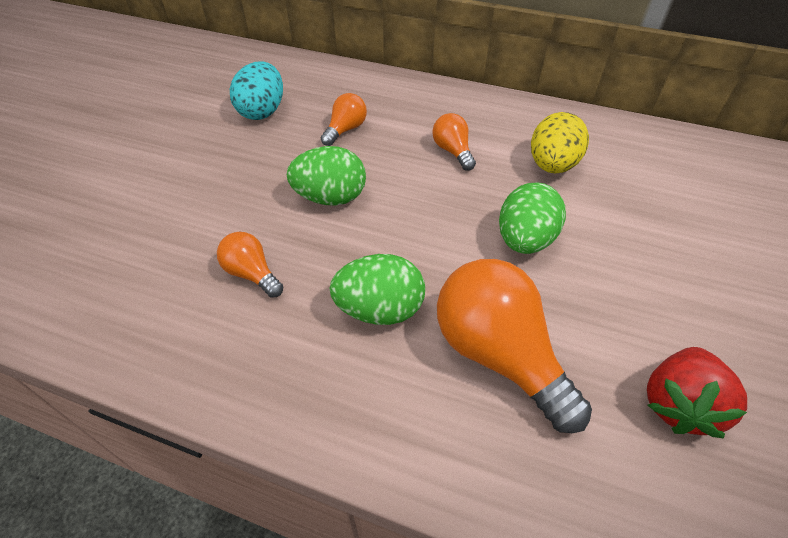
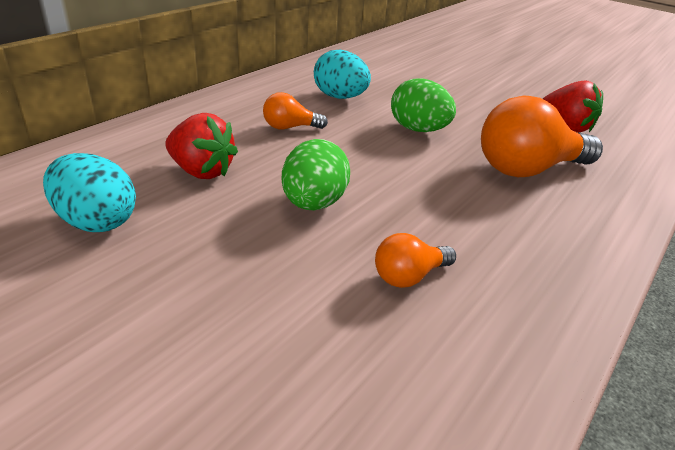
camera: 75 degrees left, 15 degrees down
(345, 130) = (201, 171): orange light bulb -> red strawberry
(379, 309) = (476, 208): green egg -> none
(552, 165) = (340, 97): yellow egg -> turquoise egg

